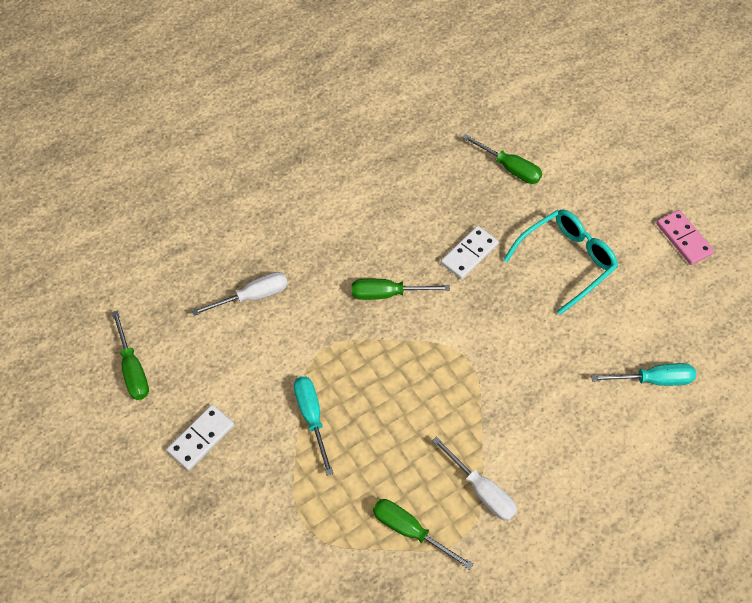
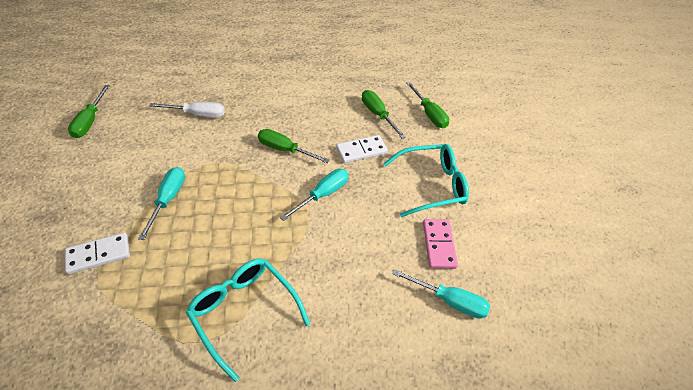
camera: 25 degrees right, 10 degrees down
(201, 438) = (88, 177): white domino -> white domino (99, 254)
(410, 530) = (165, 313): green screwdriver -> green screwdriver (377, 114)
(466, 328) = (323, 194): none -> turquoise screwdriver
(481, 490) = (244, 312): white screwdriver -> turquoise glasses
(683, 239) = (541, 210): pink domino -> pink domino (439, 245)

